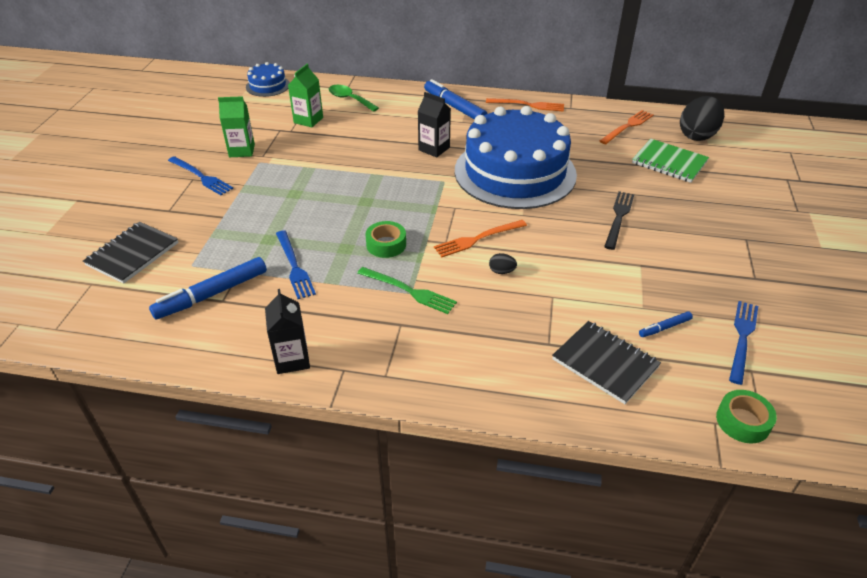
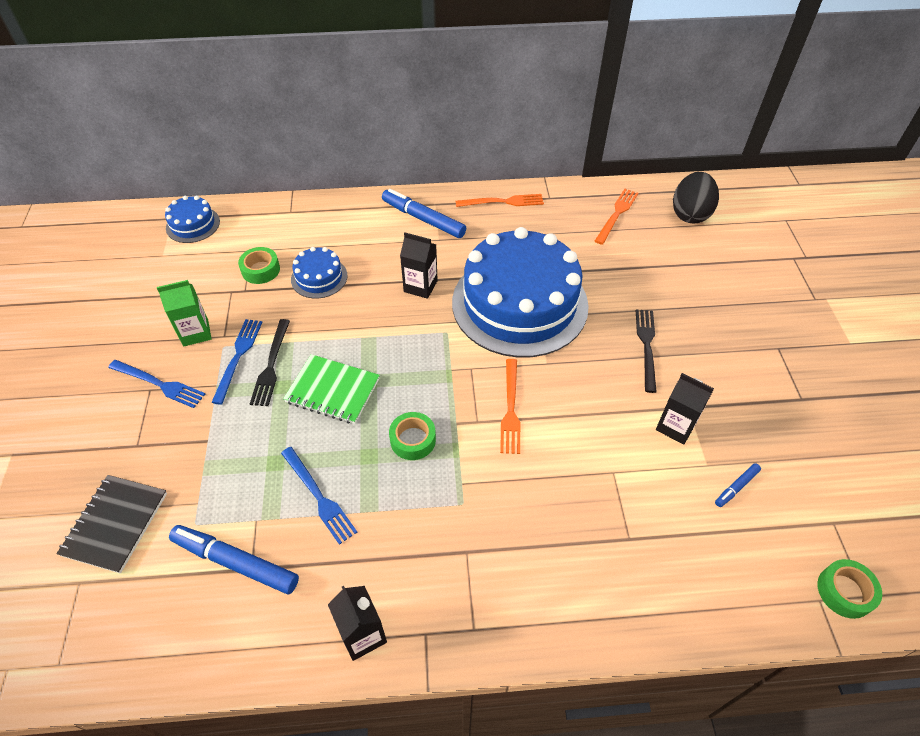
camera: 15 degrees left, 10 degrees up
(212, 294) = (236, 562): blue marker -> blue marker turned 75 degrees clockwise
(291, 179) = (271, 365): none -> black fork
(308, 120) = (260, 270): green carton -> green tape
(349, 99) = (299, 228): green spoon -> none
(353, 131) = (319, 277): none -> blue cake
(408, 291) = (459, 501): green fork -> none
(478, 239) = (510, 409): orange fork -> orange fork turned 45 degrees counterclockwise
(501, 271) = (550, 450): black egg -> none
(605, 363) = (693, 550): black notebook -> none
(623, 276) = (675, 426): none -> black carton
(669, 163) = (673, 258): green notebook -> green notebook (332, 391)
(742, 338) = (813, 483): blue fork -> blue fork (238, 357)

